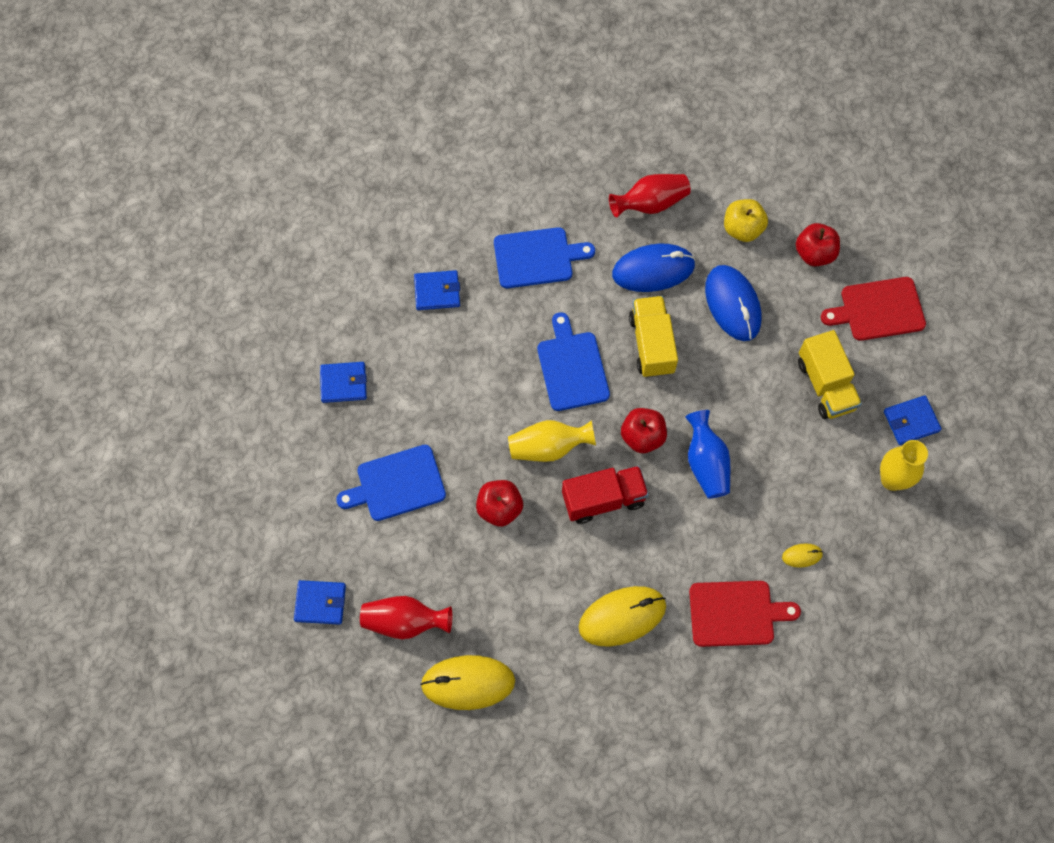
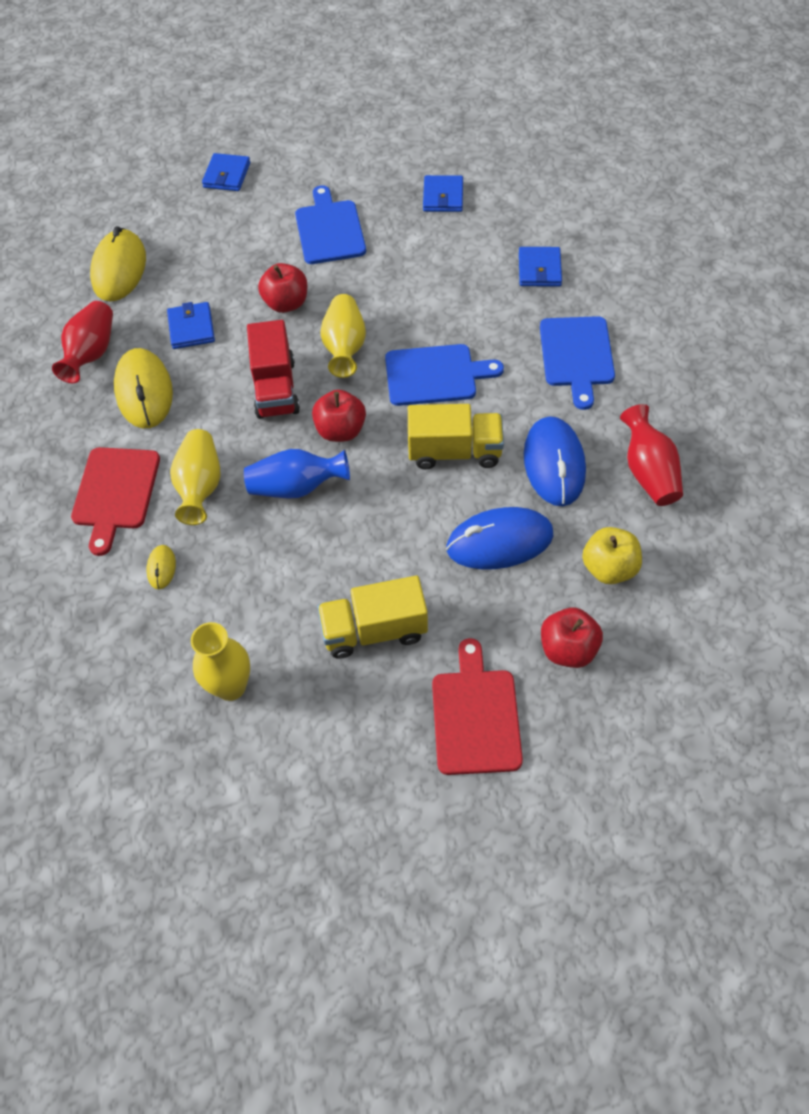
camera: 100 degrees right, 10 degrees down
(405, 621) = (192, 229): red vase -> red vase (91, 353)
(718, 542) = (200, 486): none -> yellow vase
(911, 421) = (305, 726): blue wallet -> blue wallet (191, 328)

